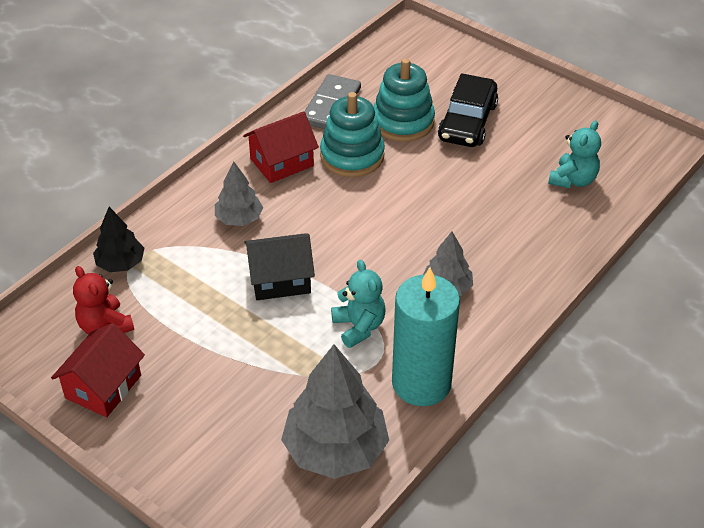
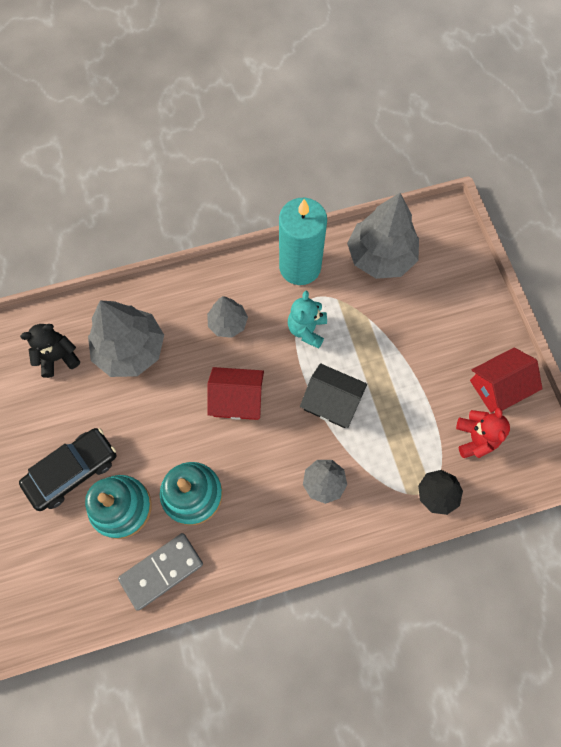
camera: 145 degrees left, 25 degrees up
(281, 162) = (251, 525): red house -> red house (237, 400)
(516, 218) = (130, 349): none -> grey tree
(573, 180) = (58, 357): turquoise teddy bear -> black teddy bear

